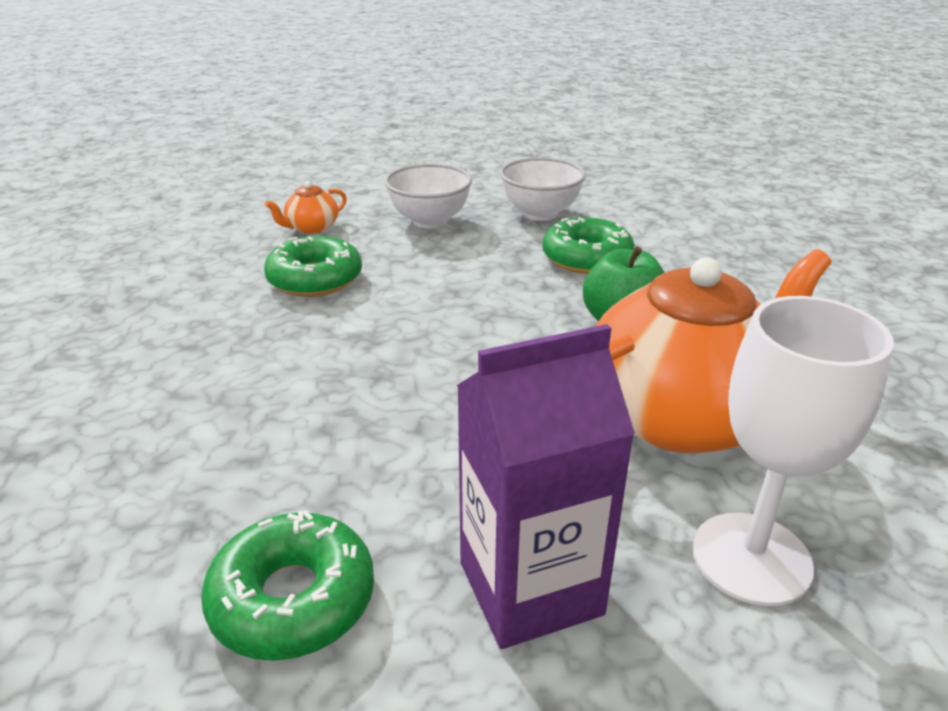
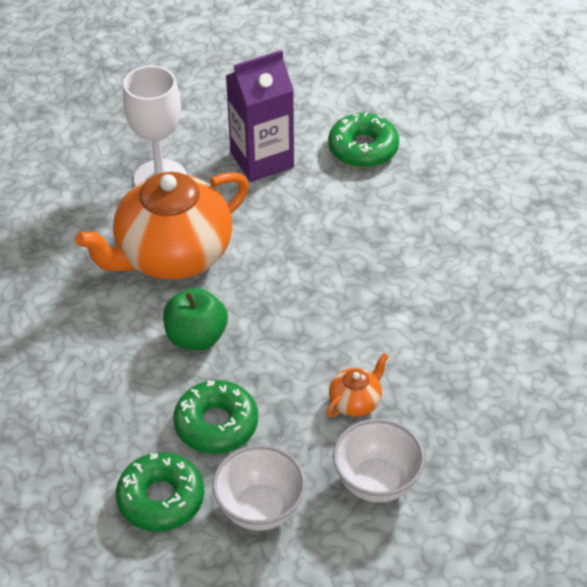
camera: 175 degrees right, 15 degrees up
(312, 228) = (493, 458): orange teapot -> orange teapot (355, 401)
(315, 279) = (452, 372): green donut -> green donut (161, 499)

